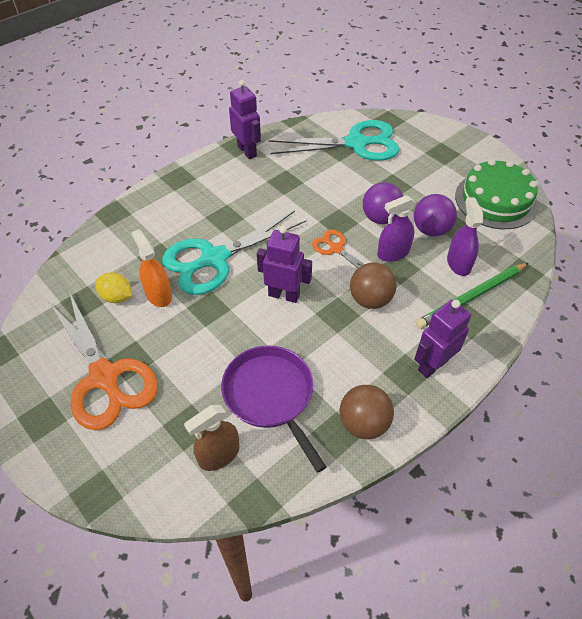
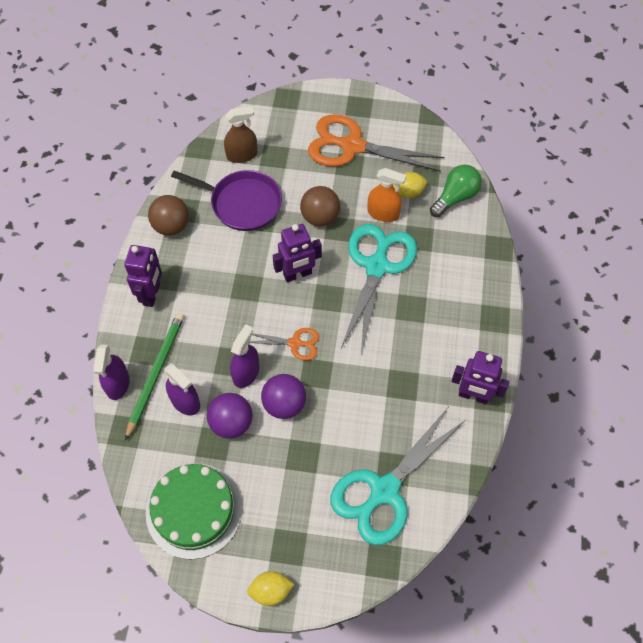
camera: 140 degrees right, 10 degrees up
(88, 267) = (455, 197): none -> green light bulb
(219, 455) = (242, 155): brown spray bottle -> brown spray bottle turned 60 degrees clockwise
(370, 299) = (232, 315): brown ball -> brown ball (320, 217)
(470, 142) = (271, 591): none -> yellow lemon
(511, 310) = (117, 384): none -> purple spray bottle

